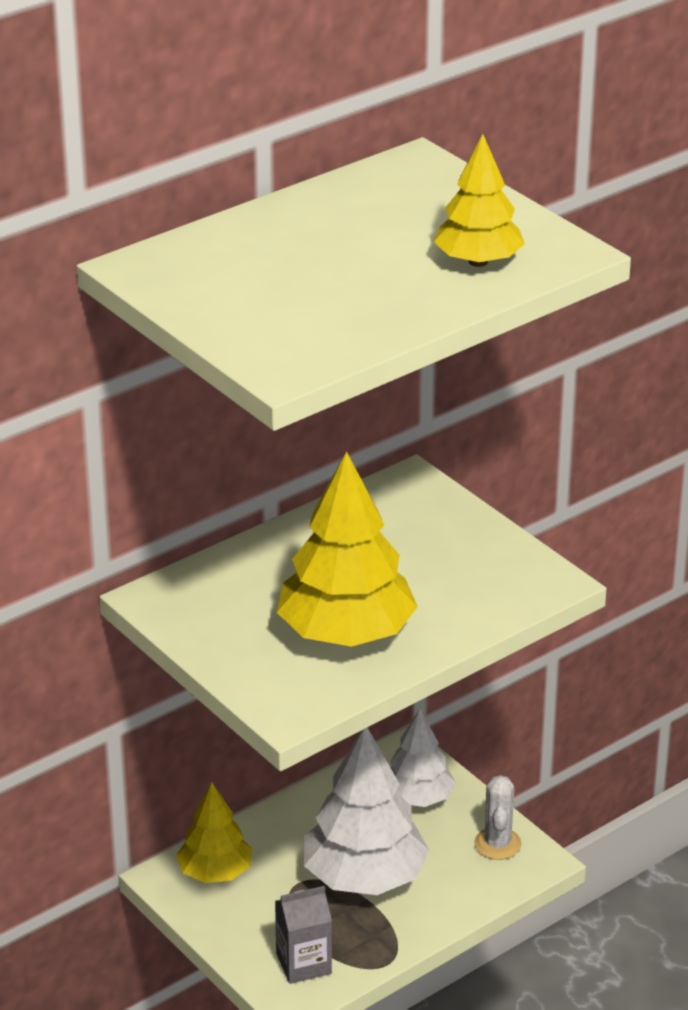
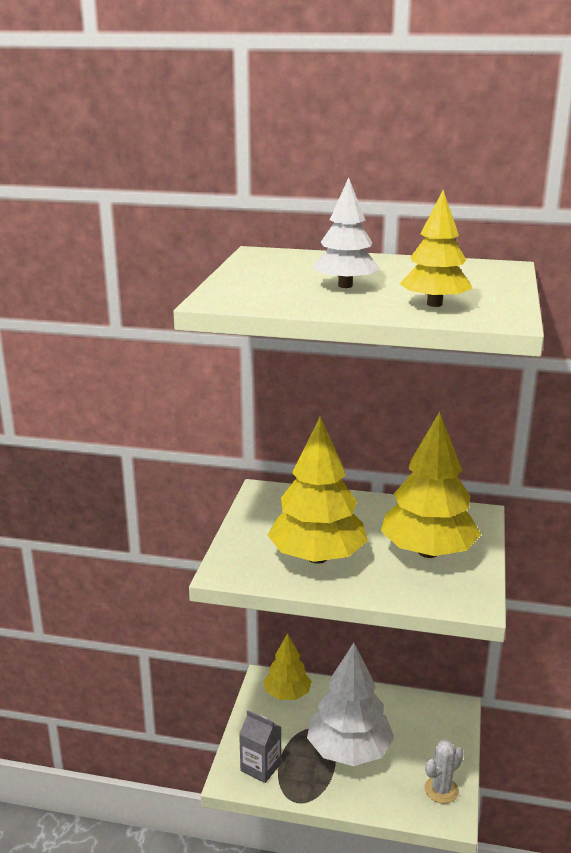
camera: 50 degrees right, 10 degrees down
(418, 798) = (432, 734): white tree -> white tree (345, 286)
(434, 556) = (427, 552): none -> yellow tree

